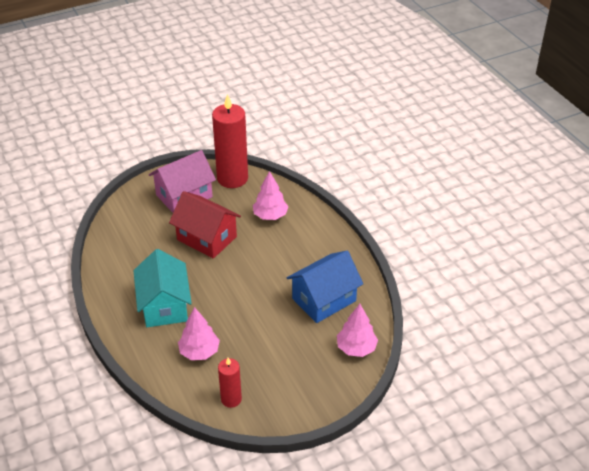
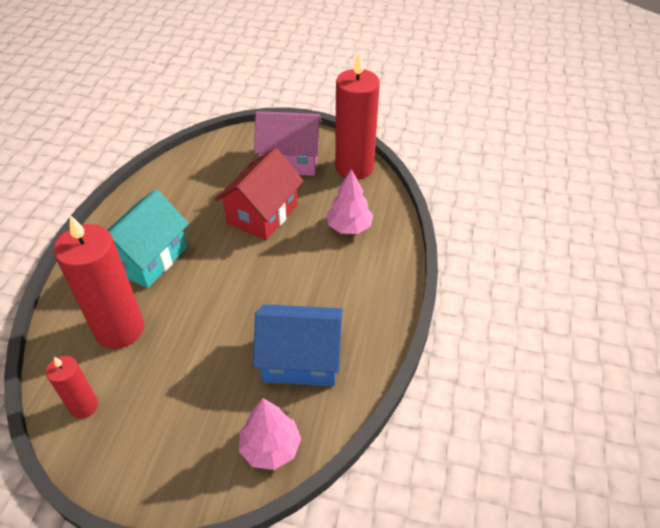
camera: 40 degrees right, 5 degrees up
(199, 352) = (119, 329): pink tree -> red candle
(206, 238) = (262, 214): red house -> red house turned 45 degrees clockwise

